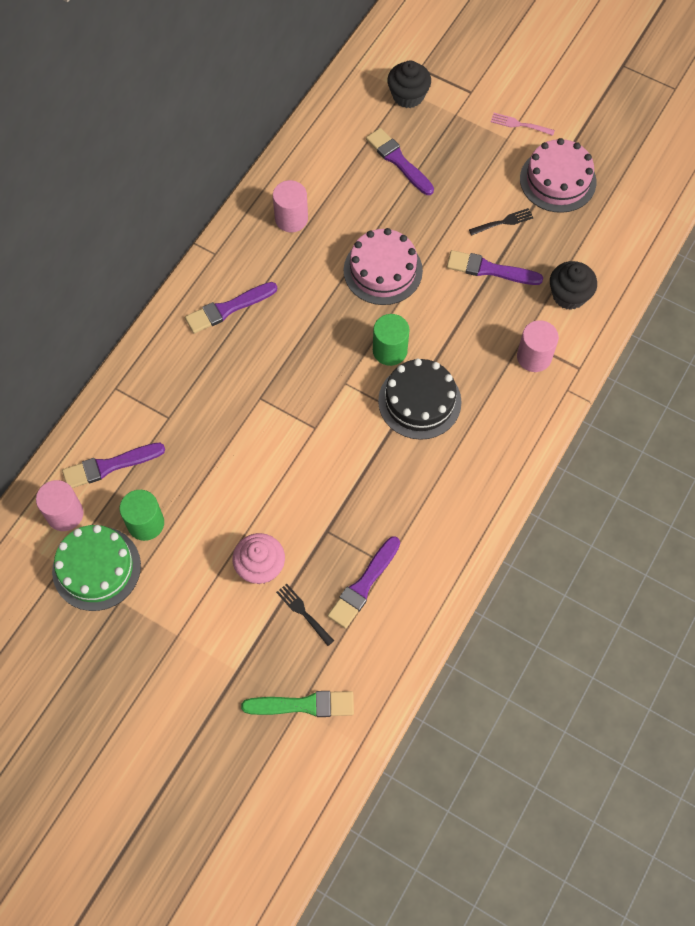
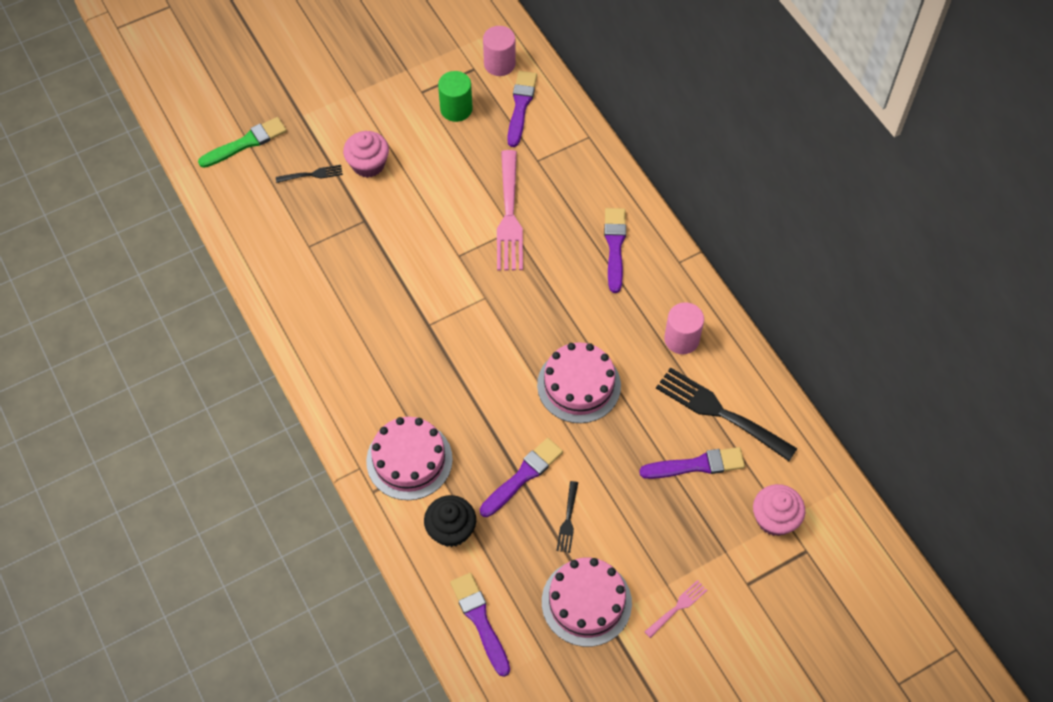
camera: 120 degrees right, 5 degrees down
(96, 568) = (442, 66): green cake -> none
(246, 408) = (509, 216): none -> pink fork
(303, 705) = (246, 143): green brush -> green brush turned 150 degrees counterclockwise
(342, 165) = (720, 412): none -> black fork
(363, 585) = (303, 223): purple brush -> purple brush (480, 620)
(390, 350) = (493, 347): green cylinder -> none
(408, 96) = (774, 519): black cupcake -> pink cupcake
(419, 401) = (429, 344): black cake -> none
(534, 357) = (409, 460): pink cylinder -> pink cake

